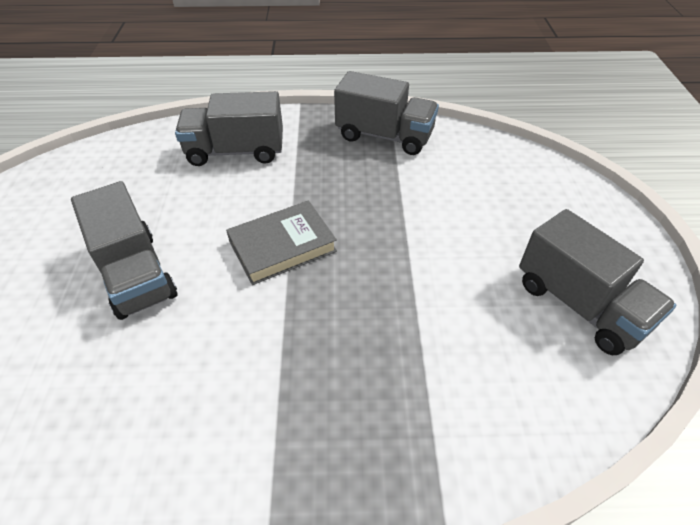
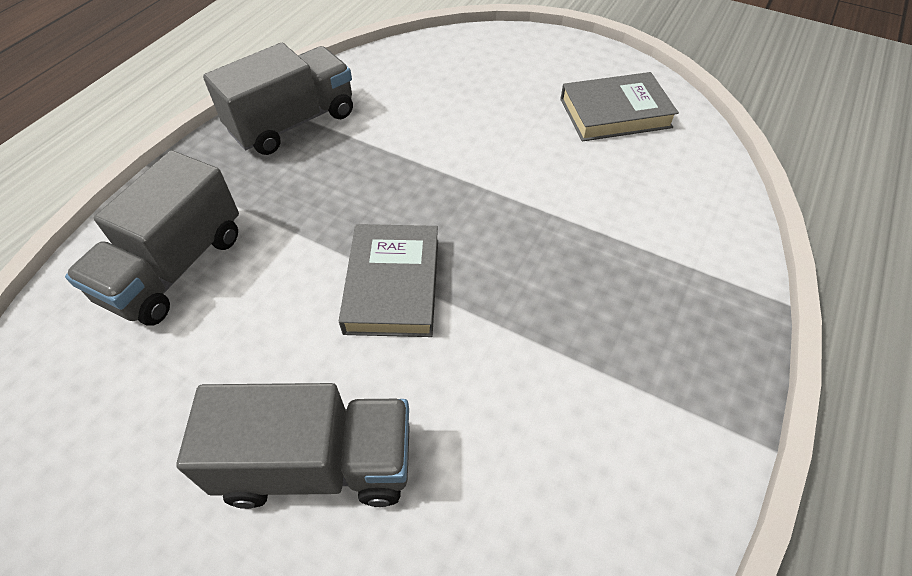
camera: 60 degrees left, 5 degrees up
(579, 304) = (615, 113): grey truck -> grey book

